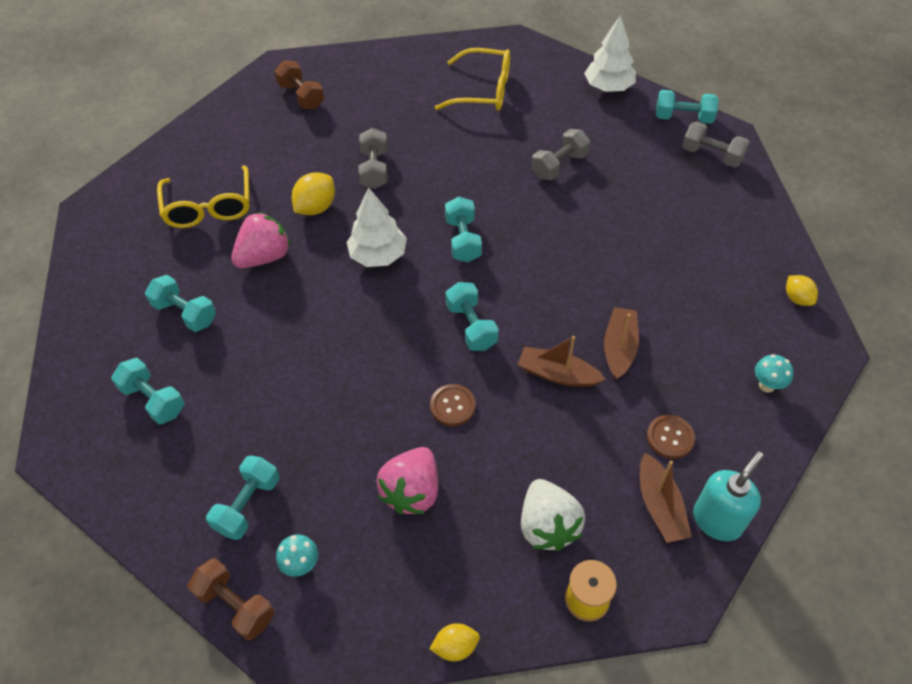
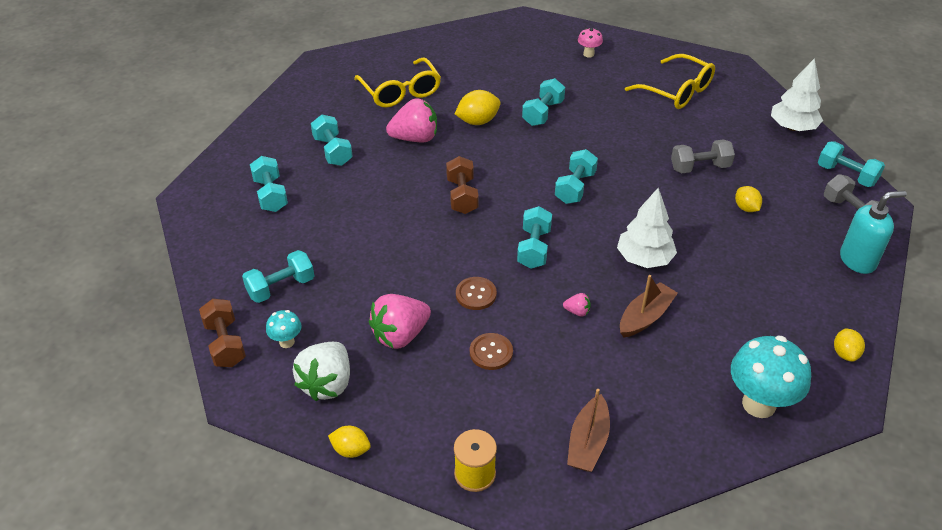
camera: 30 degrees right, 10 degrees down
(209, 207) = (401, 92): yellow glasses -> yellow glasses turned 45 degrees counterclockwise
(301, 96) = (525, 44): brown dumbbell -> brown dumbbell (462, 196)
(372, 82) = (588, 54): none -> pink mushroom
(374, 169) = (543, 113): grey dumbbell -> turquoise dumbbell
(378, 255) = (499, 171): white tree -> white tree (644, 259)
(547, 525) = (484, 409): white strawberry -> white strawberry (327, 384)
(557, 374) = (577, 311): brown boat -> pink strawberry
(626, 190) = (746, 208): none -> yellow lemon
(670, 437) = (637, 399): brown button -> brown button (491, 352)
(717, 520) = (630, 477): turquoise soap dispenser -> turquoise soap dispenser (857, 260)
(766, 385) = (758, 404): turquoise mushroom -> turquoise mushroom, size x2.04

